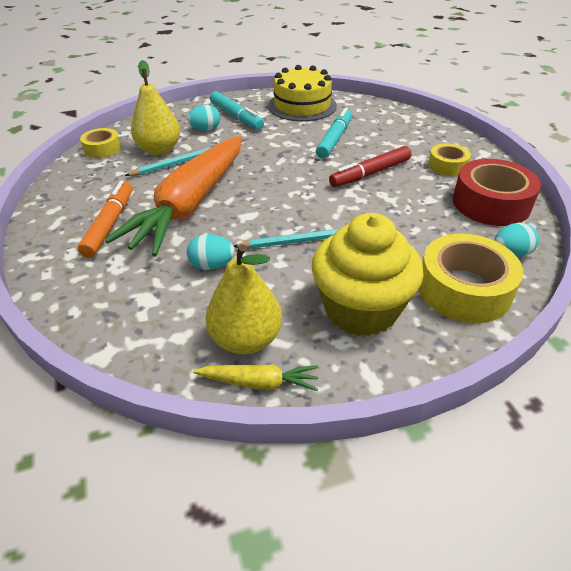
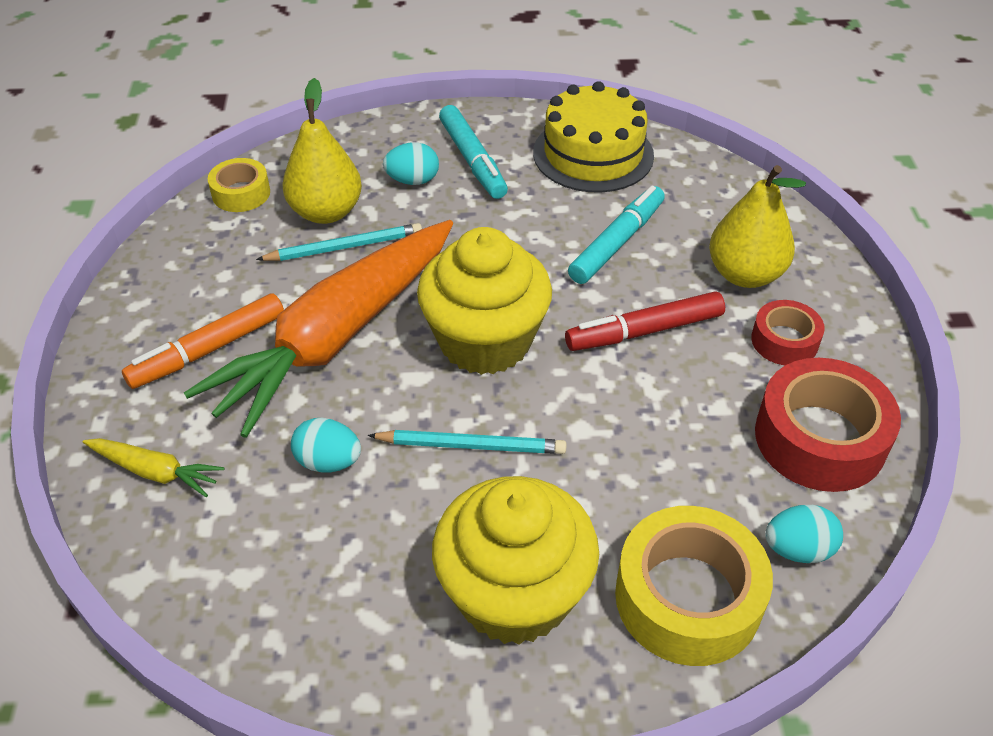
camera: 15 degrees right, 5 degrees up
(109, 224) = (209, 350): orange marker -> orange marker turned 150 degrees counterclockwise
(246, 339) = (330, 605): yellow pear -> yellow pear (745, 274)
(259, 382) = (322, 679): yellow carrot -> yellow carrot (155, 471)
(282, 192) = (485, 341): none -> yellow cupcake
(447, 166) = (784, 341): yellow tape -> red tape

